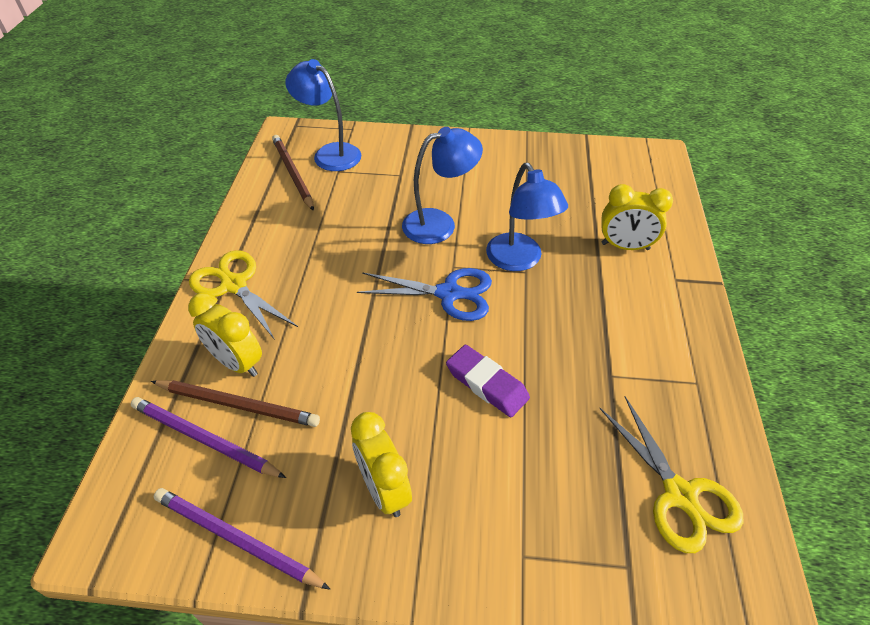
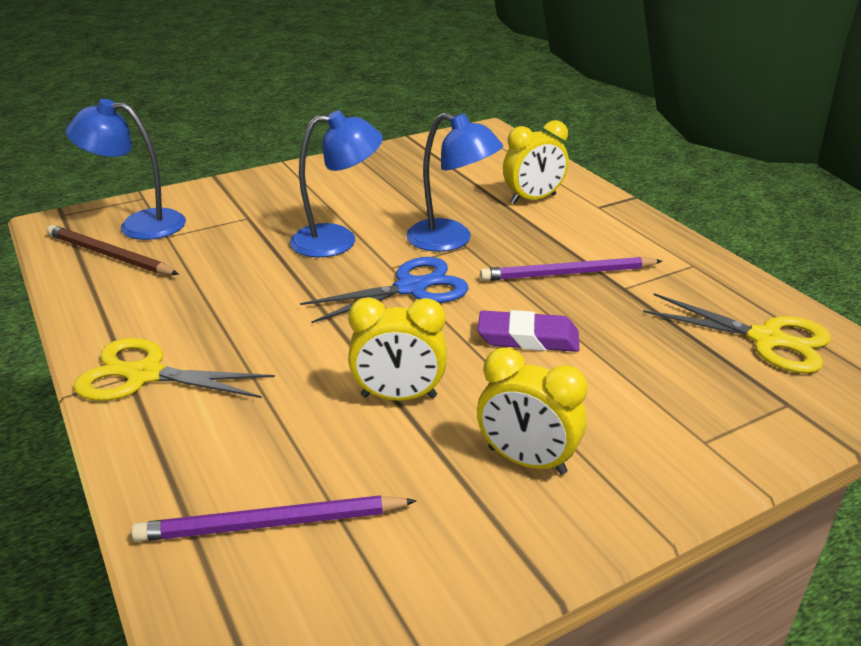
camera: 35 degrees left, 15 degrees down
(236, 539) = (418, 586): purple pencil -> purple pencil (567, 274)
(237, 363) = (233, 439): yellow clock -> yellow clock (399, 396)
(238, 405) = (278, 473): brown pencil -> none
(439, 223) = (338, 240): blue lamp -> blue lamp turned 45 degrees clockwise

